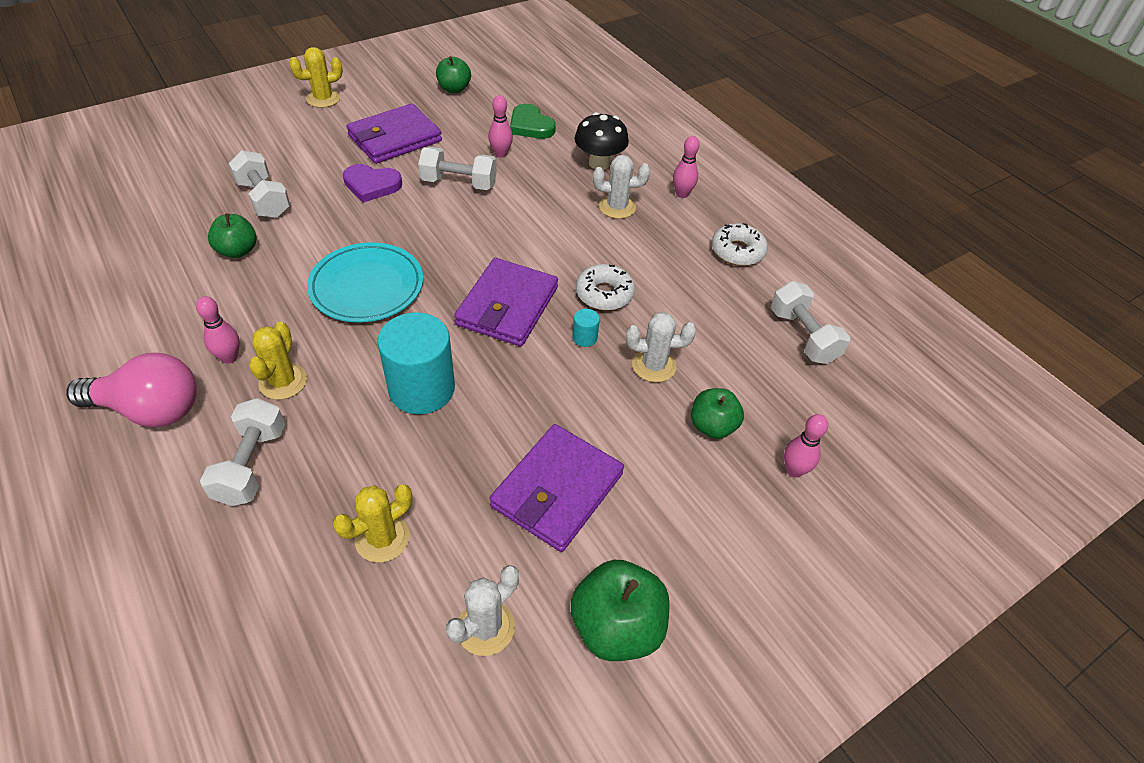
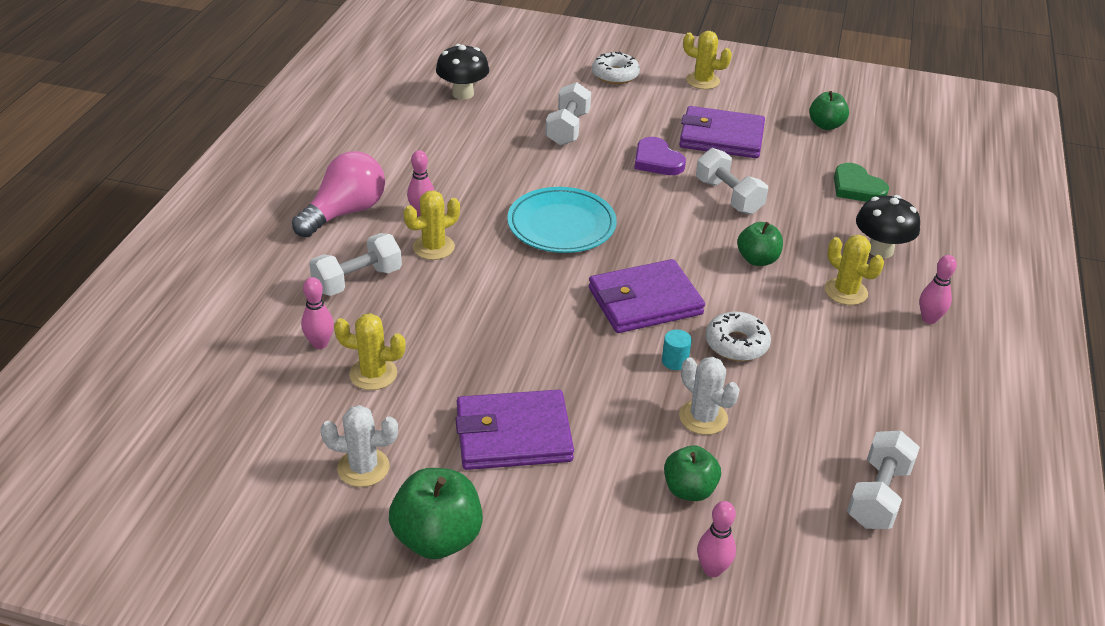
camera: 50 degrees right, 10 degrees down
(121, 221) = (463, 94): none -> black mushroom
(150, 409) = (345, 212): pink light bulb -> pink light bulb turned 105 degrees counterclockwise
(238, 251) = (508, 152): green apple -> green apple (757, 259)
(421, 389) = (511, 311): turquoise cylinder -> none
(501, 154) = (796, 194): pink bowling pin -> pink bowling pin (320, 344)
(530, 126) = (857, 187): green heart -> green heart turned 45 degrees counterclockwise
(617, 207) = (846, 292): white cactus -> yellow cactus
(737, 251) = (916, 394): white donut -> white donut (615, 75)

